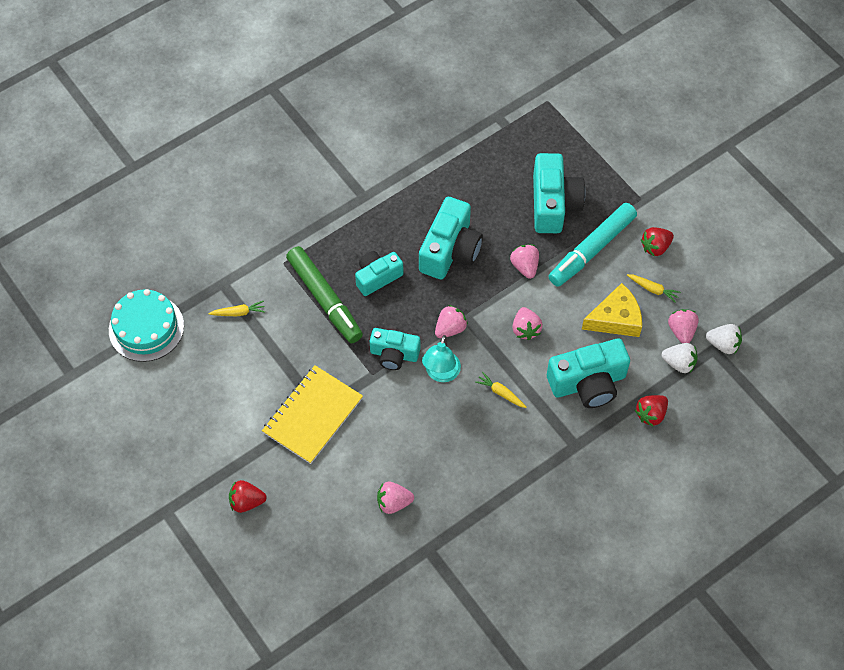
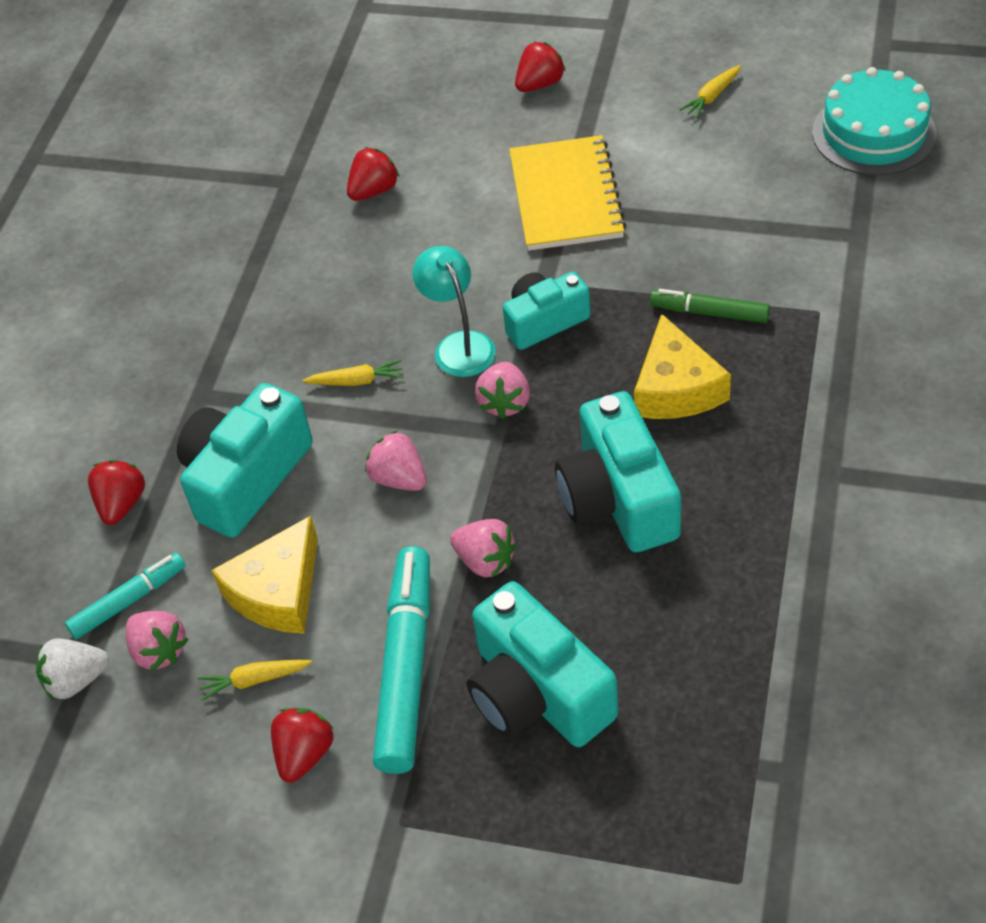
camera: 145 degrees right, 10 degrees down
(238, 312) = (793, 222): yellow carrot -> yellow carrot (712, 97)
(324, 299) = (709, 312): green marker -> green marker, size x0.56
(377, 277) = (676, 388): turquoise camera -> yellow cheese
(393, 503) = (374, 191): pink strawberry -> red strawberry
(679, 363) = (129, 601): white strawberry -> turquoise marker

